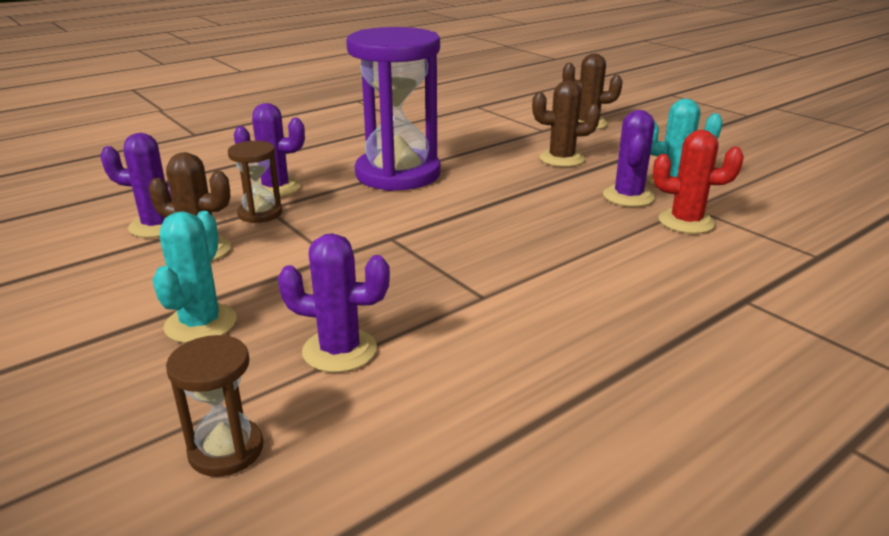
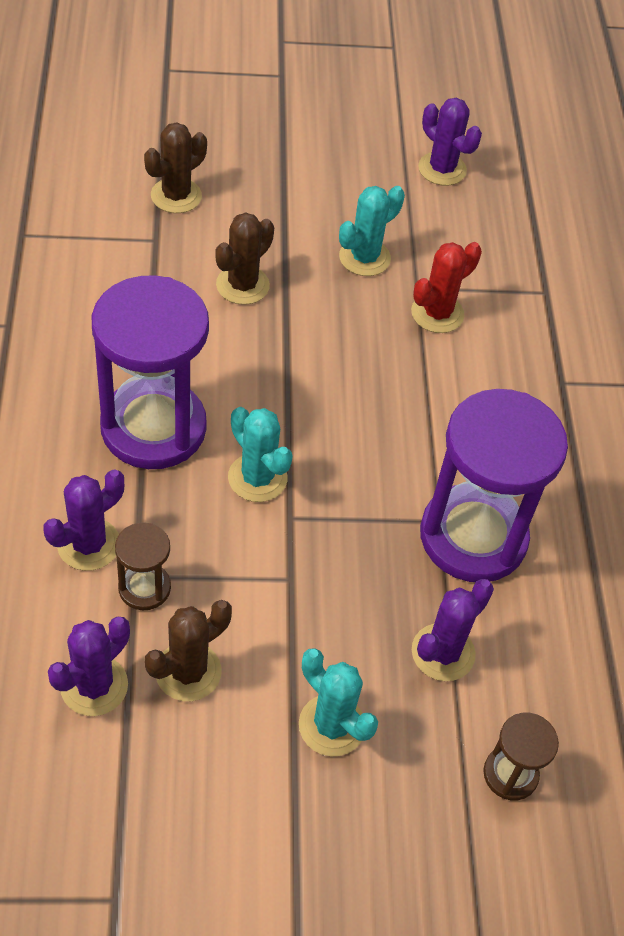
camera: 60 degrees left, 25 degrees up
(409, 215) = (257, 478): none -> turquoise cactus
(492, 318) = (473, 537): none -> purple hourglass
(628, 196) = (363, 308): purple cactus -> purple cactus (442, 169)

